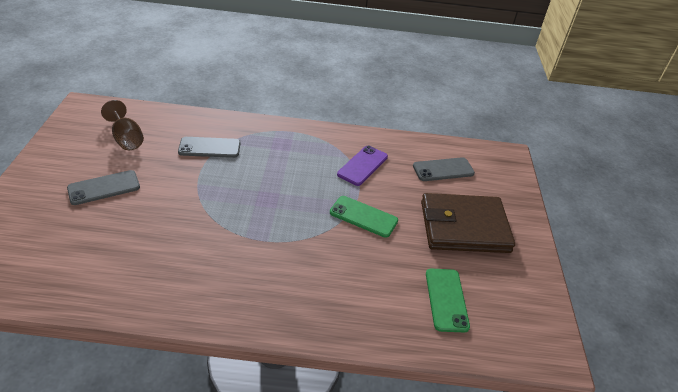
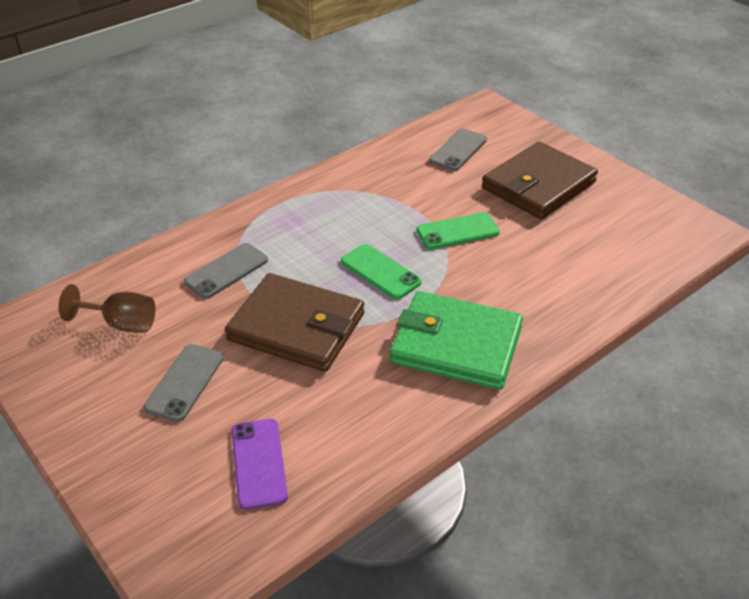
camera: 40 degrees left, 0 degrees up
(193, 201) = (296, 327): none -> brown wallet
(254, 281) = (456, 345): none -> green wallet
(362, 165) = (391, 190): purple phone -> purple phone (259, 463)
(446, 299) = (603, 247): green phone -> green phone (380, 272)

